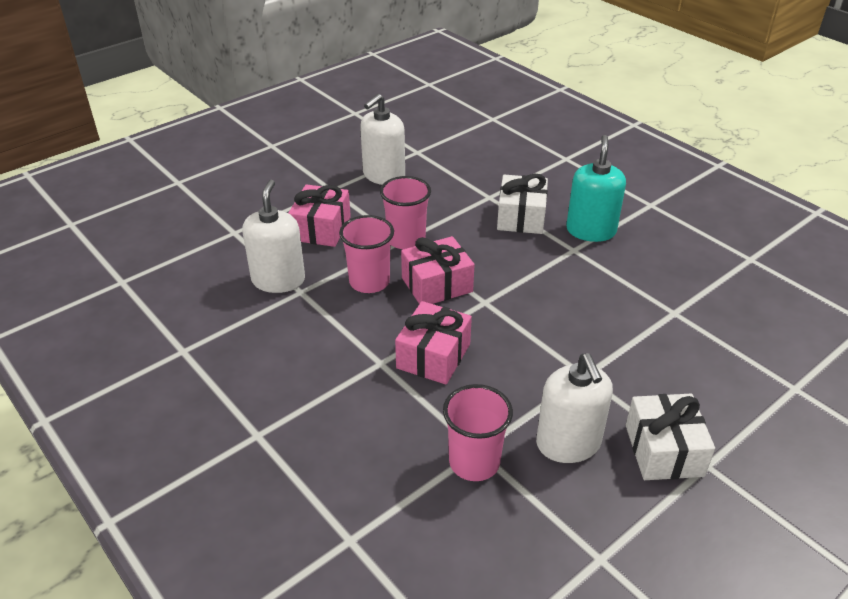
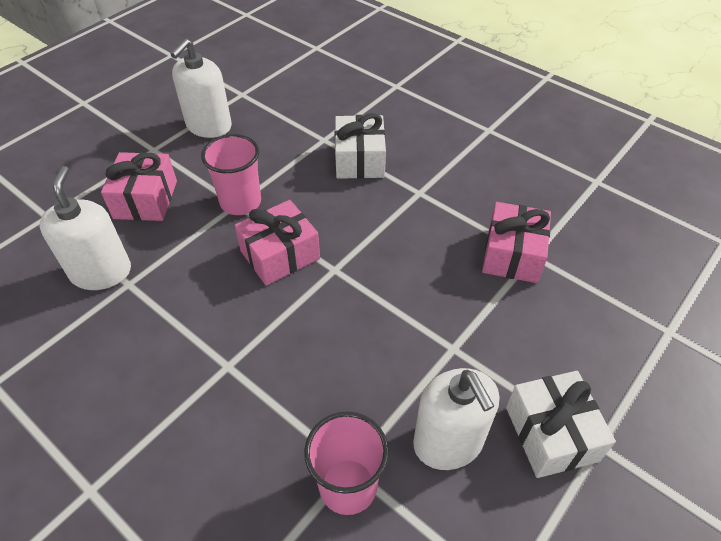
camera: 10 degrees left, 10 degrees up
(369, 282) = (205, 261): pink cup -> none
(433, 356) = (286, 348): pink gift -> pink gift (512, 255)
(591, 230) = (433, 167): turquoise soap dispenser -> none

